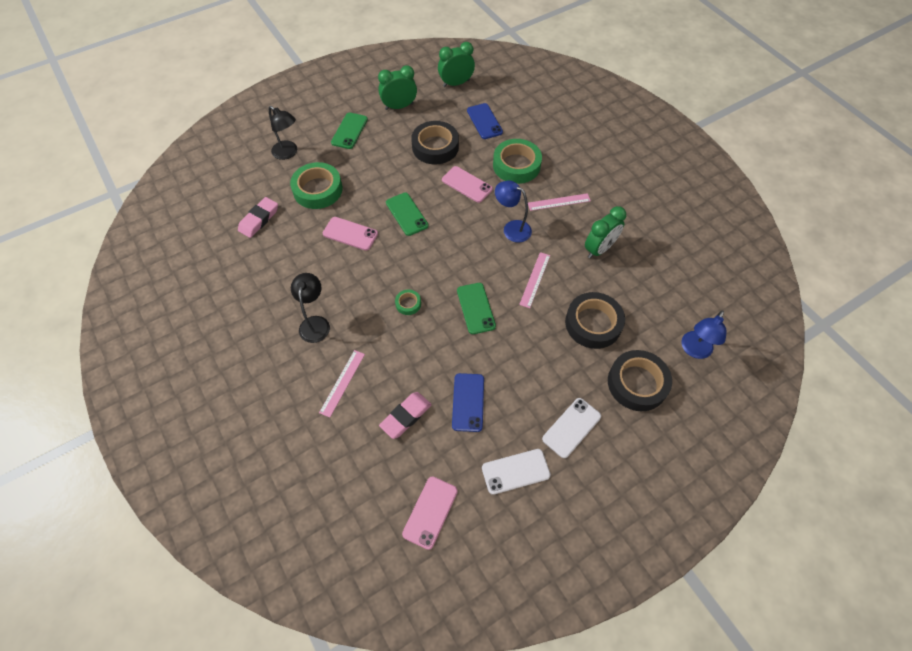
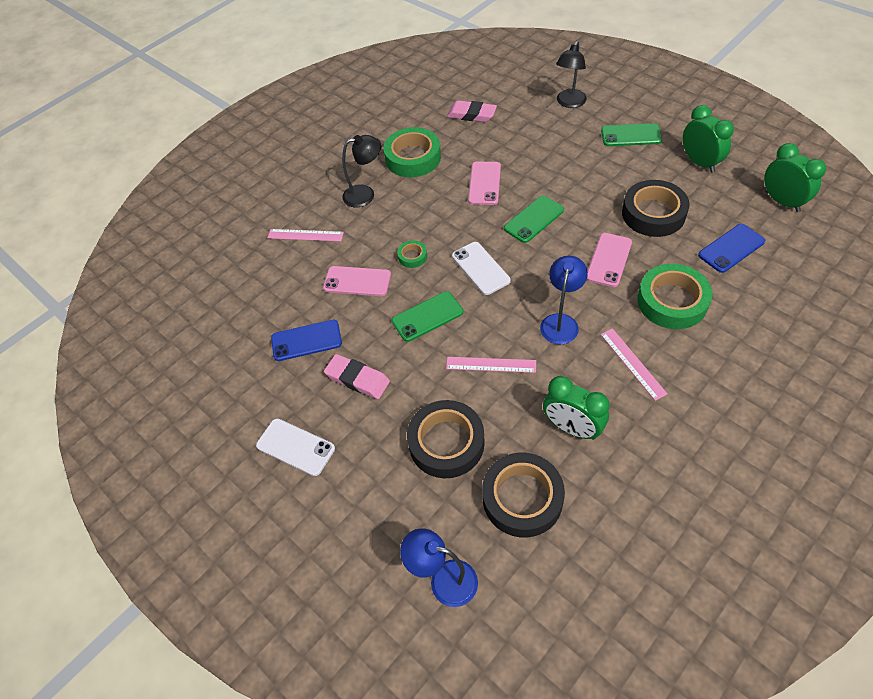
camera: 80 degrees right, 5 degrees down
(318, 190) = (531, 140): green tape -> green tape (413, 158)
(406, 416) = (279, 293): pink eraser -> pink eraser (357, 379)
(430, 512) = (183, 341): pink phone -> pink phone (357, 281)
(515, 471) = (234, 403): white phone -> white phone (480, 268)
(637, 383) = (372, 511): black tape -> black tape (522, 498)

